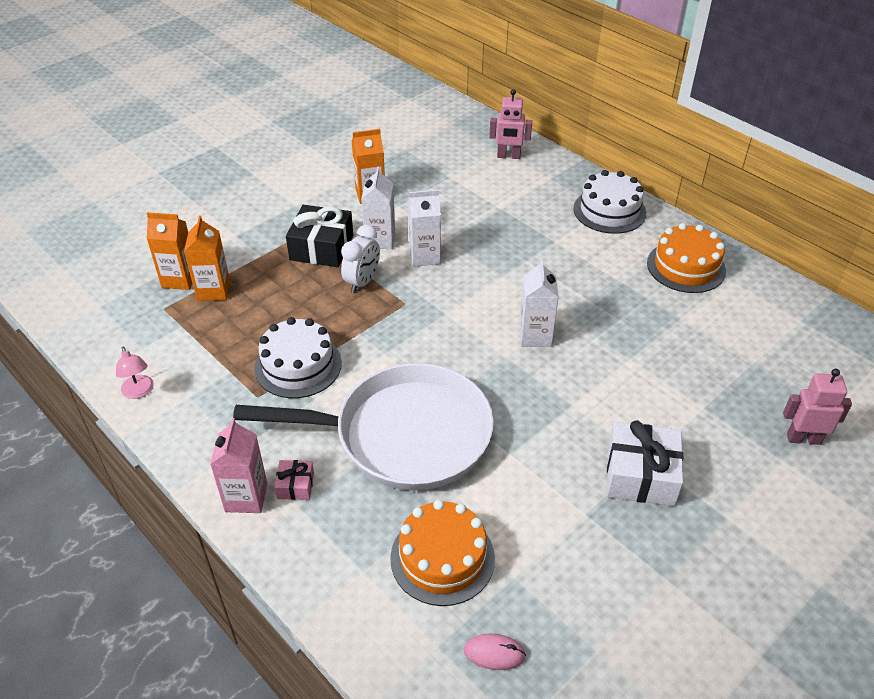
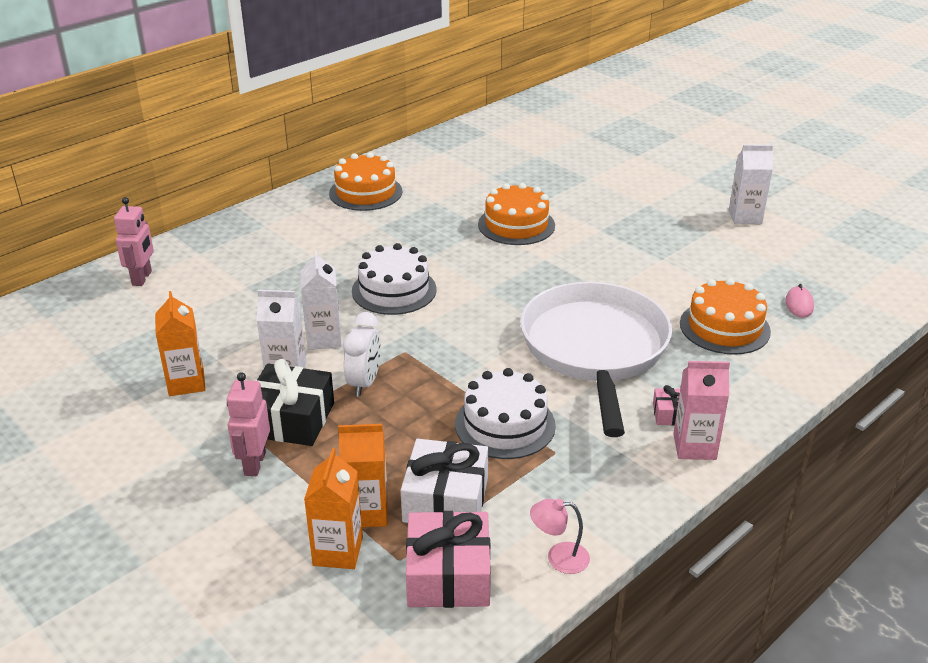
camera: 90 degrees left, 10 degrees down
(139, 392) = (559, 558): pink lamp -> pink lamp turned 150 degrees counterclockwise
(142, 332) = (448, 575): none -> pink gift
(362, 282) = (364, 383): white clock -> white clock turned 75 degrees clockwise
(535, 336) = (457, 273): white carton -> white carton (745, 217)
(609, 211) = (270, 223): white cake -> white cake (394, 290)
(640, 475) = (616, 234): white gift -> white gift (445, 500)
(643, 383) = (516, 225): none -> orange cake
(803, 439) = (567, 168): pink robot -> pink robot (254, 464)

